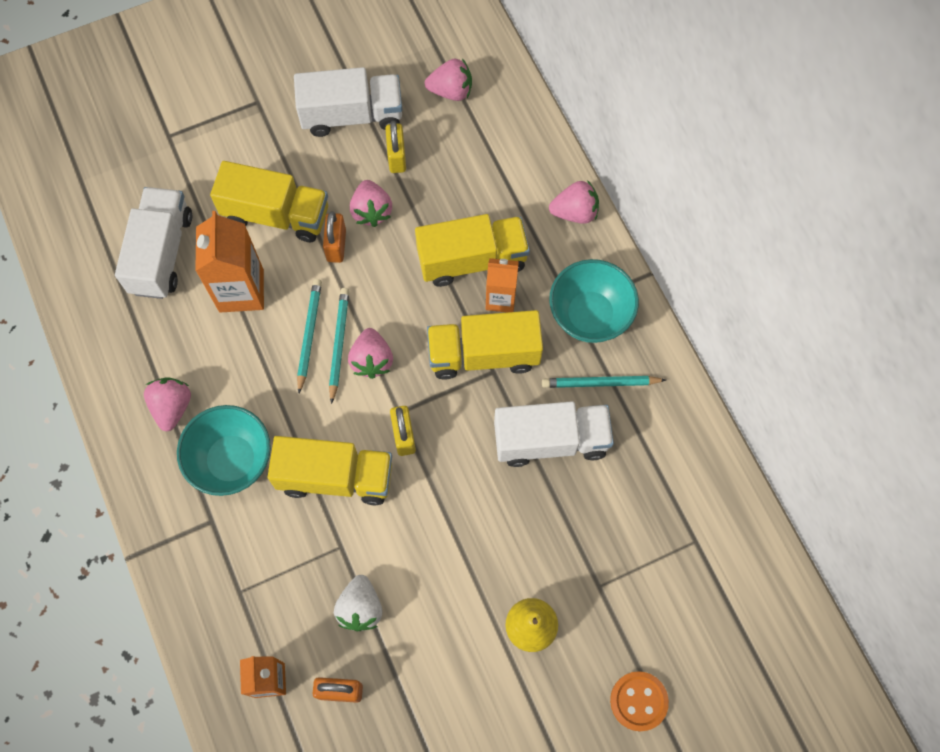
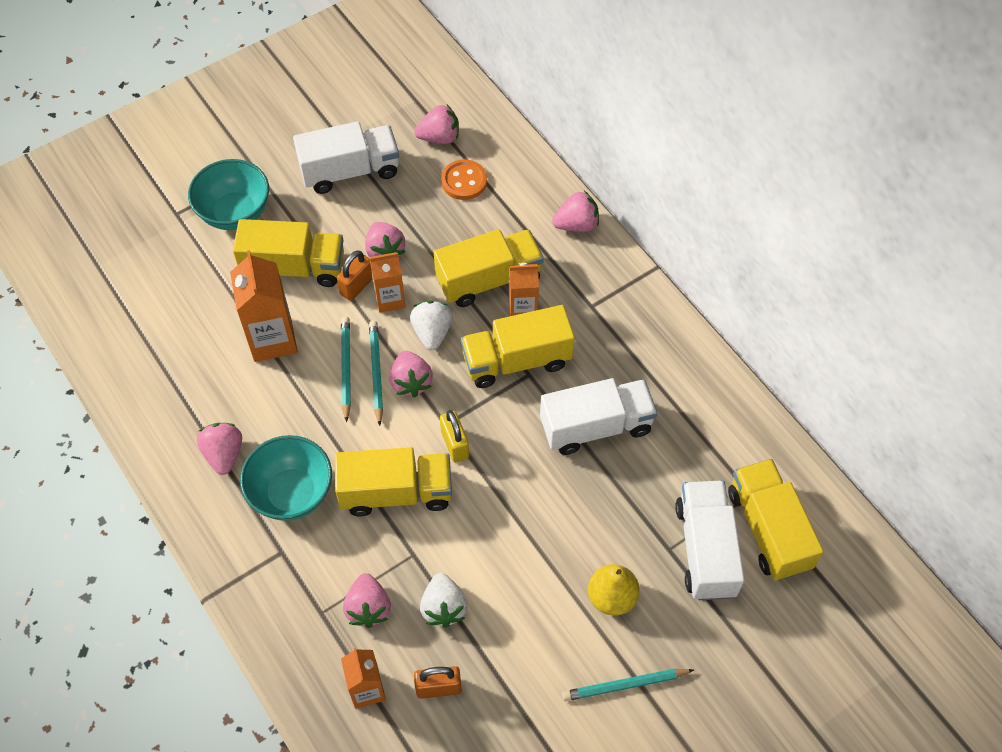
camera: 10 degrees left, 10 degrees down
(162, 253) = (188, 318): white truck -> white truck (705, 549)
(286, 595) = (368, 608): none -> pink strawberry
(336, 245) = (357, 286): orange padlock -> orange padlock turned 45 degrees clockwise
(367, 265) = (390, 299): none -> orange carton
(396, 157) = (399, 201): yellow padlock -> none
(403, 309) = (432, 332): none -> white strawberry
(589, 315) = (609, 311): turquoise bowl -> turquoise bowl (235, 213)
(600, 383) = (632, 369): turquoise pencil -> turquoise pencil (624, 685)
(638, 701) = (729, 647): orange button -> orange button (464, 181)
(705, 583) = (768, 529): none -> yellow truck

